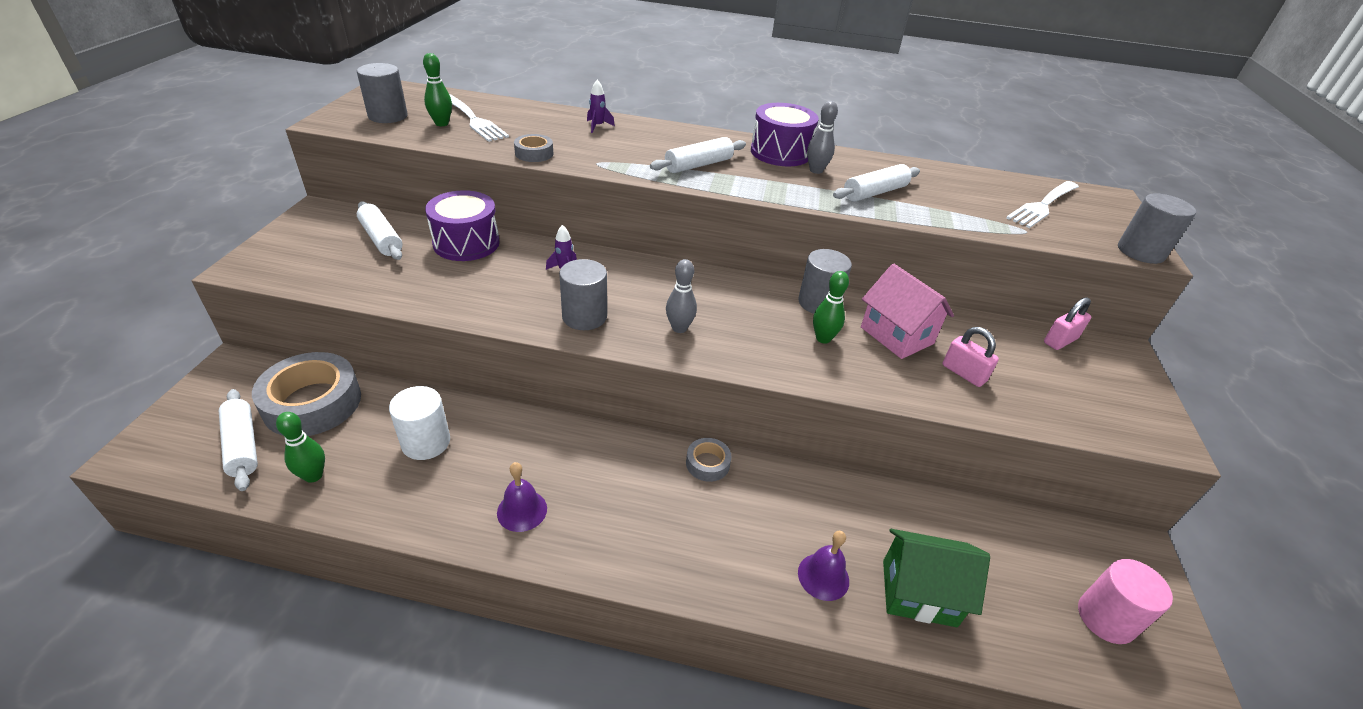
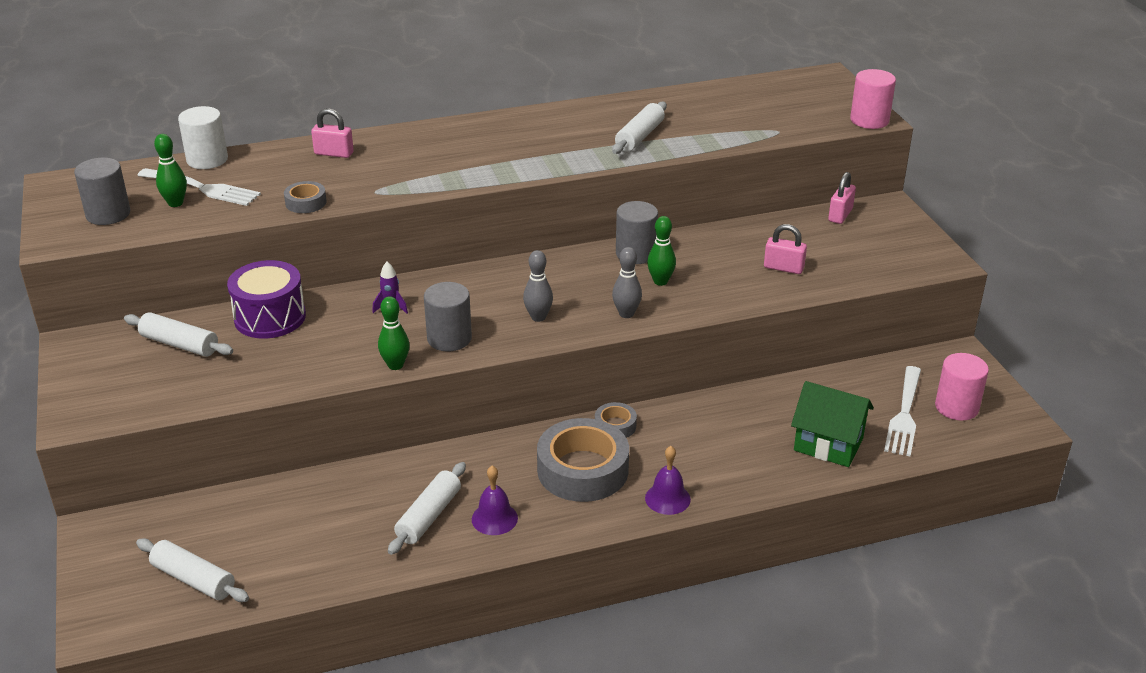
camera: 25 degrees left, 5 degrees down
(312, 403) = (219, 524): grey tape -> grey tape (582, 470)
(313, 475) = (288, 571): green bowling pin -> green bowling pin (395, 365)
(426, 442) = (361, 508): white cylinder -> white cylinder (207, 160)
(597, 126) = (334, 153): purple rocket -> pink padlock
(698, 165) = (468, 162): white rolling pin -> white rolling pin (429, 516)
(780, 152) = (529, 124): purple drum -> none
(816, 170) = (574, 132): grey bowling pin -> grey bowling pin (626, 314)
(823, 576) = (757, 462): purple bell -> purple bell (667, 498)
(896, 335) = (716, 257): pink house -> none
(919, 592) = (828, 444): green house -> green house turned 45 degrees clockwise
(1042, 205) = (778, 102): white fork -> white fork (904, 414)
(1140, 252) = (869, 120): grey cylinder -> pink cylinder

